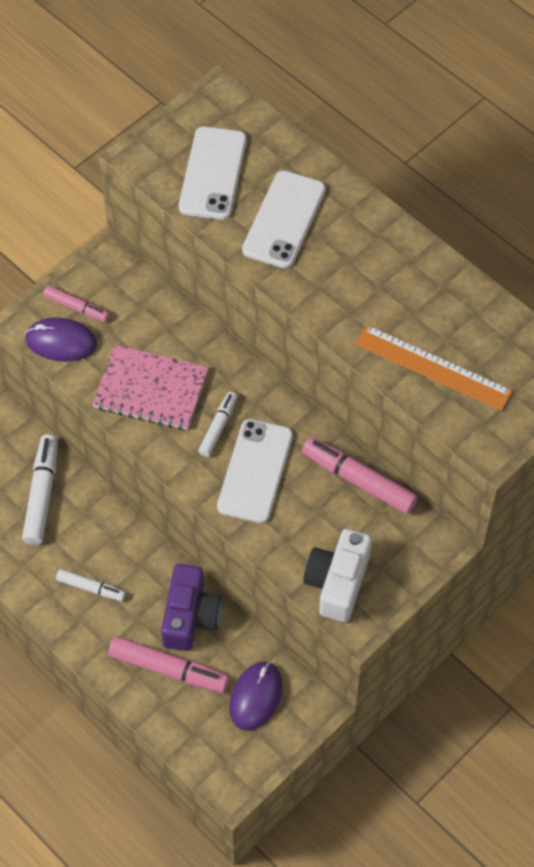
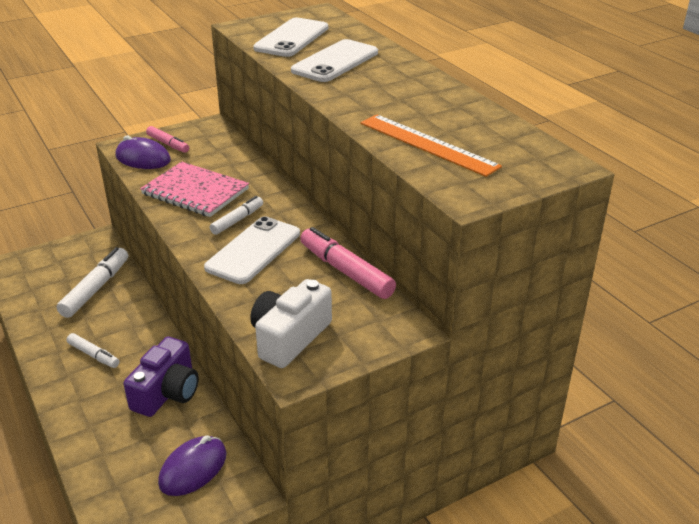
camera: 15 degrees right, 25 degrees down
(168, 669) = (123, 428): pink marker -> none

